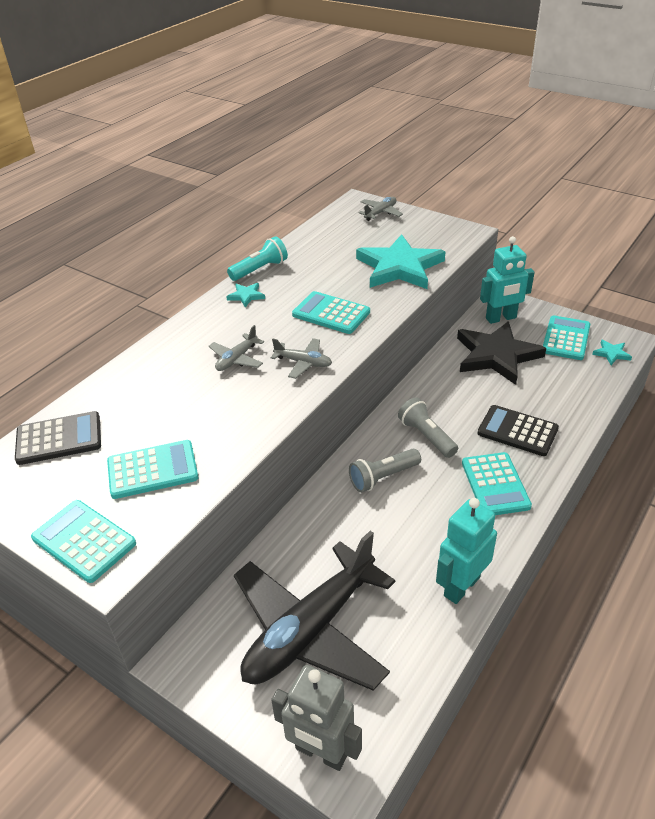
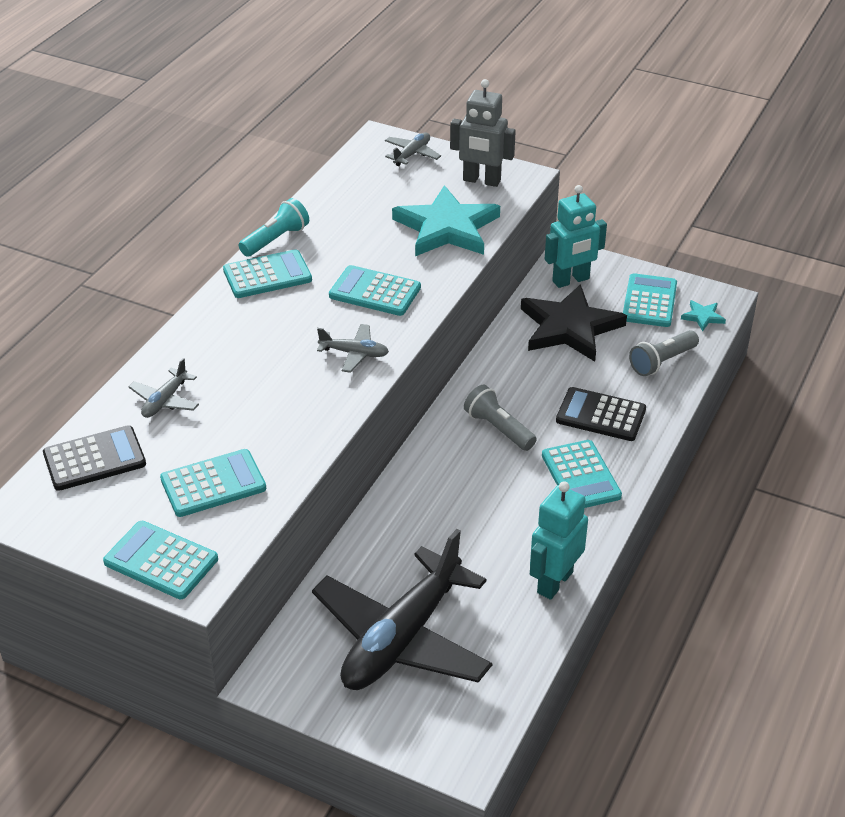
camera: 10 degrees left, 0 degrees up
(237, 359) = (275, 354): grey plane -> grey plane (165, 401)
(246, 296) = (267, 275): turquoise star -> turquoise calculator
(321, 752) = (433, 744): grey robot -> grey robot (481, 181)
(383, 477) = (455, 478): grey flashlight -> grey flashlight (662, 362)

